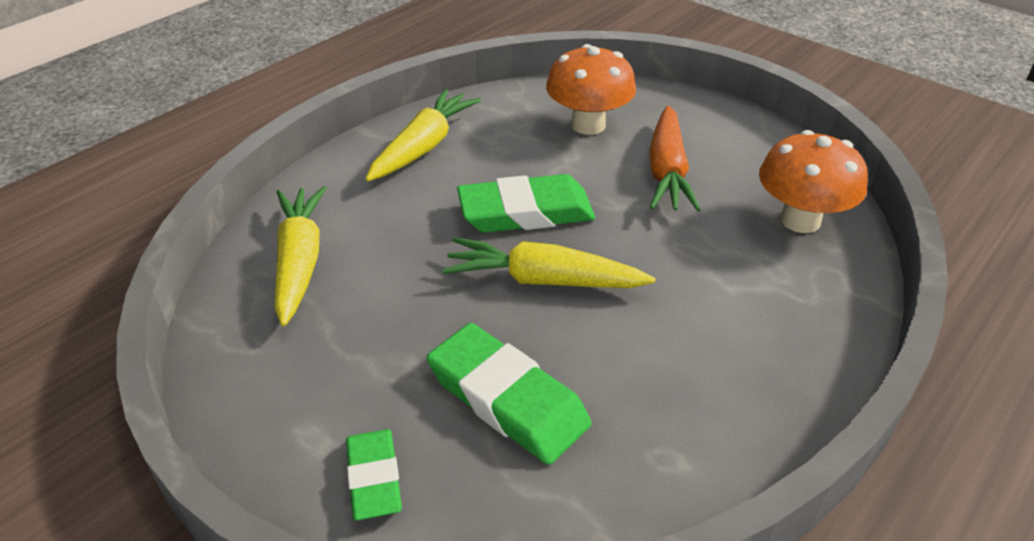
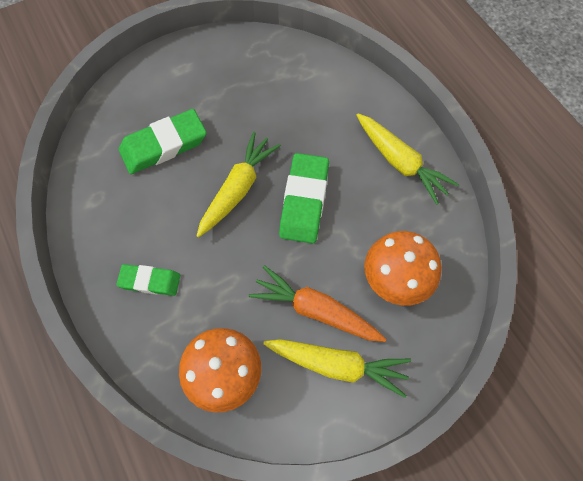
camera: 110 degrees right, 25 degrees up
(299, 262) = (304, 79): yellow carrot -> yellow carrot (337, 364)
(374, 478) = (149, 85): green eraser -> green eraser (150, 281)

